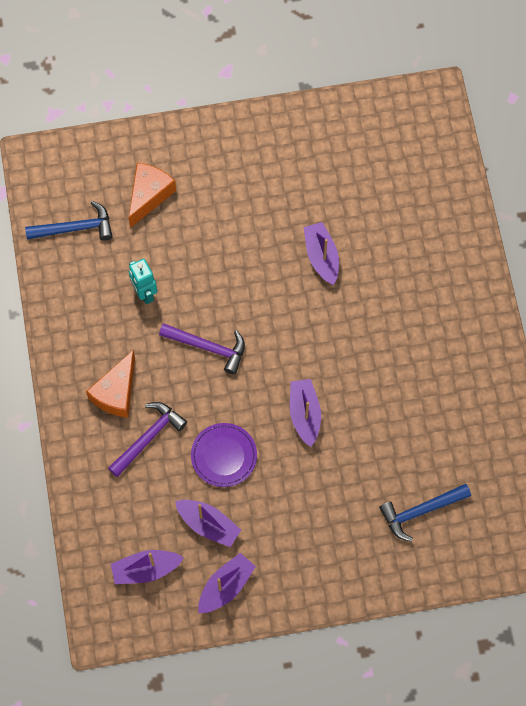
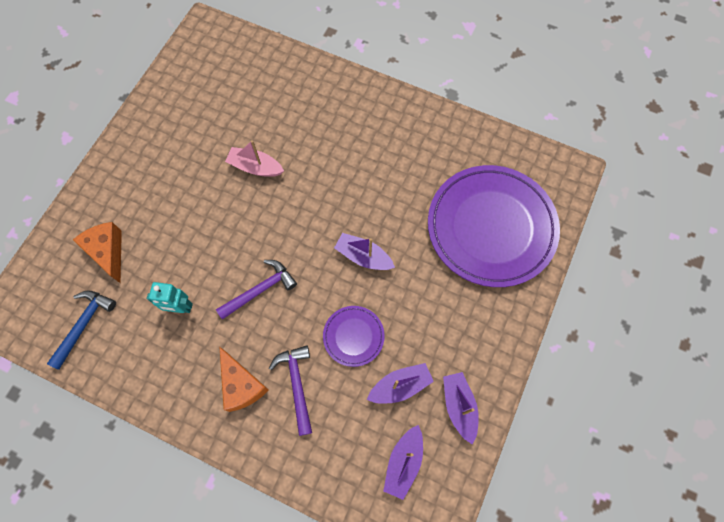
camera: 55 degrees left, 0 degrees up
(321, 257) = (255, 167): purple boat -> pink boat
(420, 511) = (491, 227): blue hammer -> purple plate

